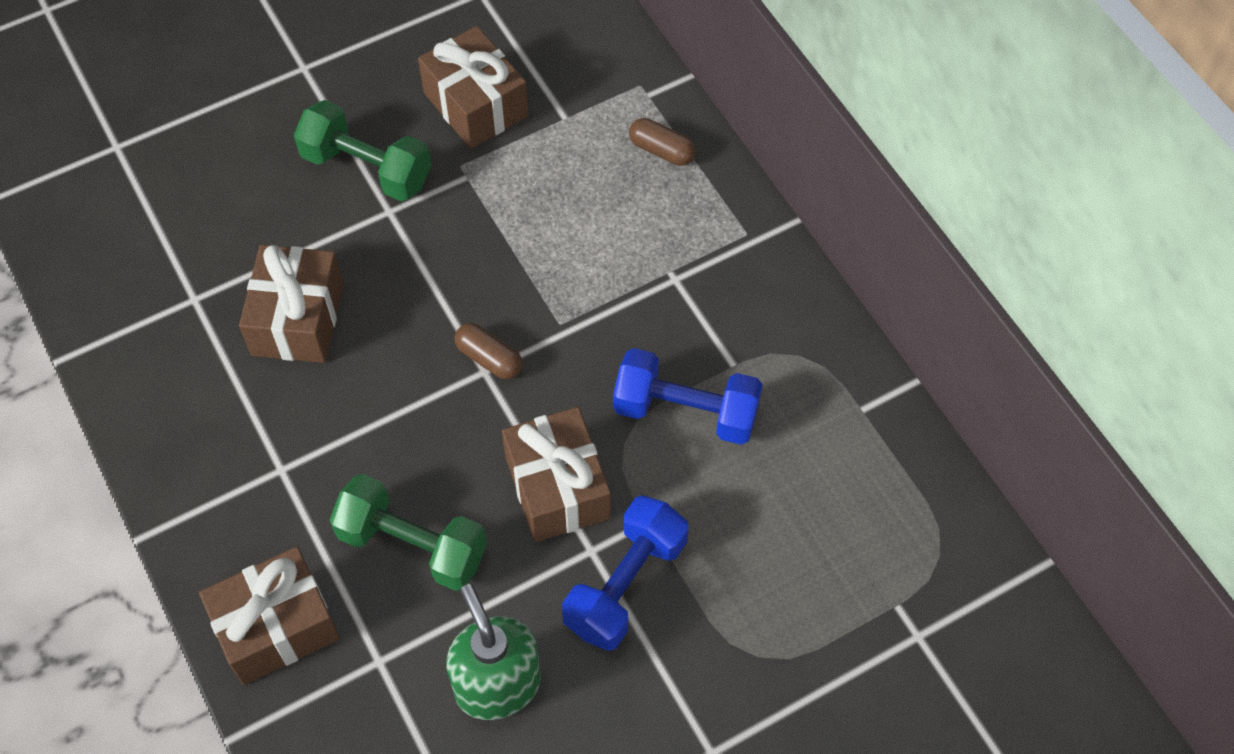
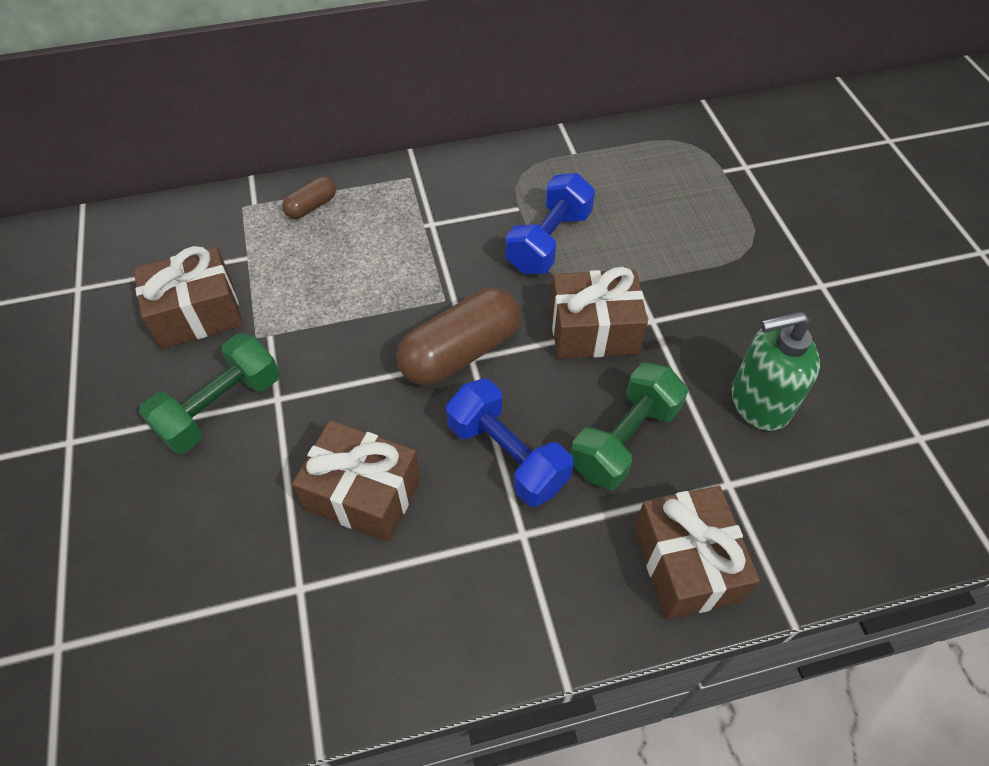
camera: 75 degrees left, 5 degrees down
(489, 358) = (460, 352): brown capsule -> brown capsule, size x2.01
(625, 585) = (685, 305): blue dumbbell -> blue dumbbell (507, 456)

